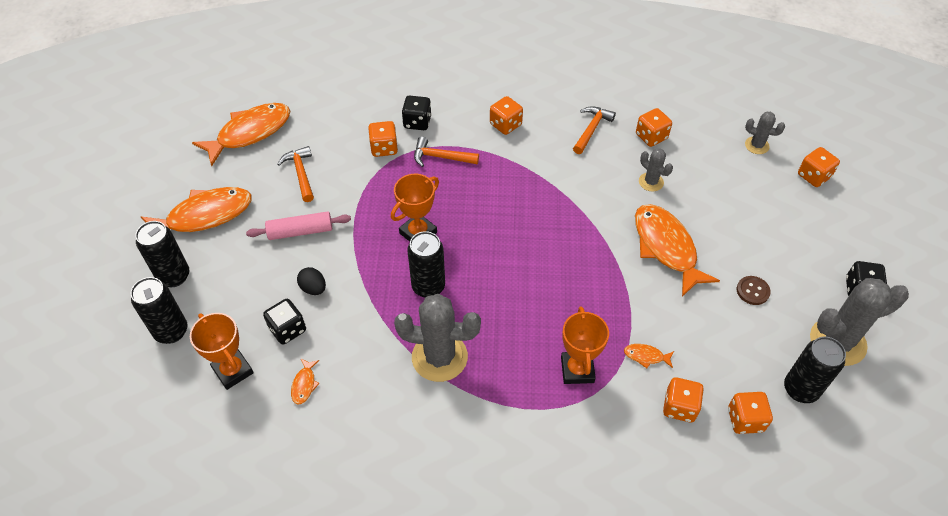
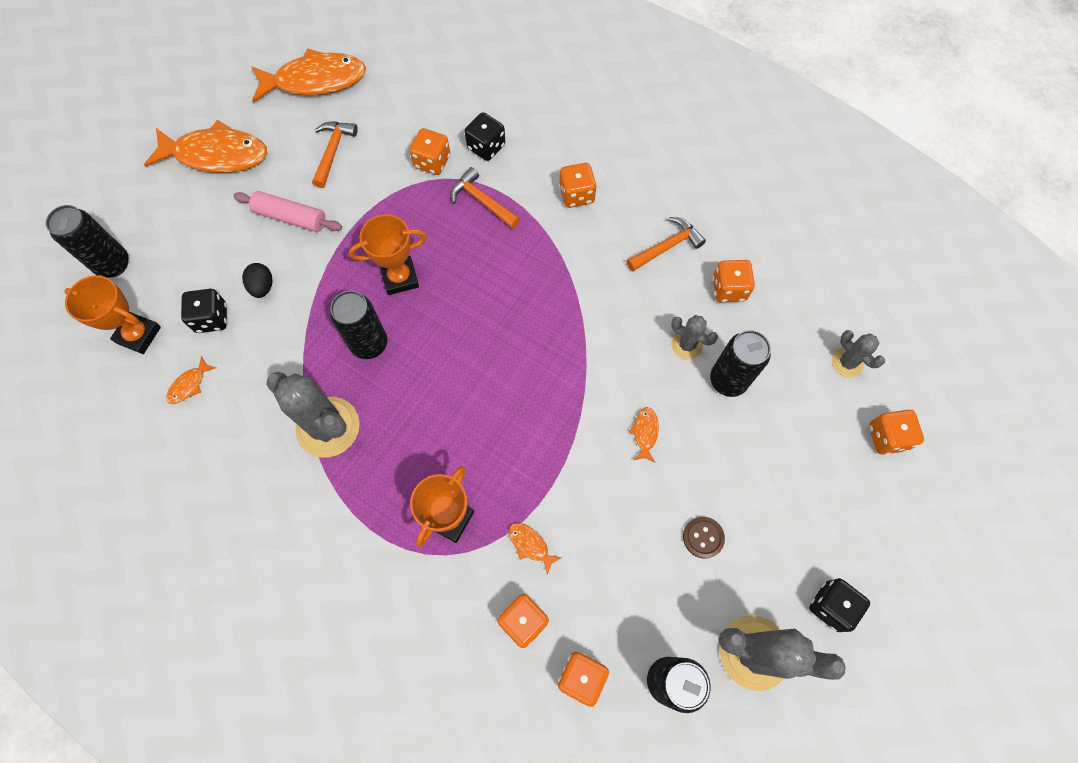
camera: 30 degrees right, 15 degrees up
(174, 276) = (150, 207): black can -> black can (728, 380)
(233, 370) = (138, 335): orange trophy -> orange trophy turned 60 degrees counterclockwise
(651, 182) = (686, 345): grey cactus -> grey cactus turned 45 degrees counterclockwise
(666, 247) = (645, 433): orange fish -> orange fish, size x0.41

